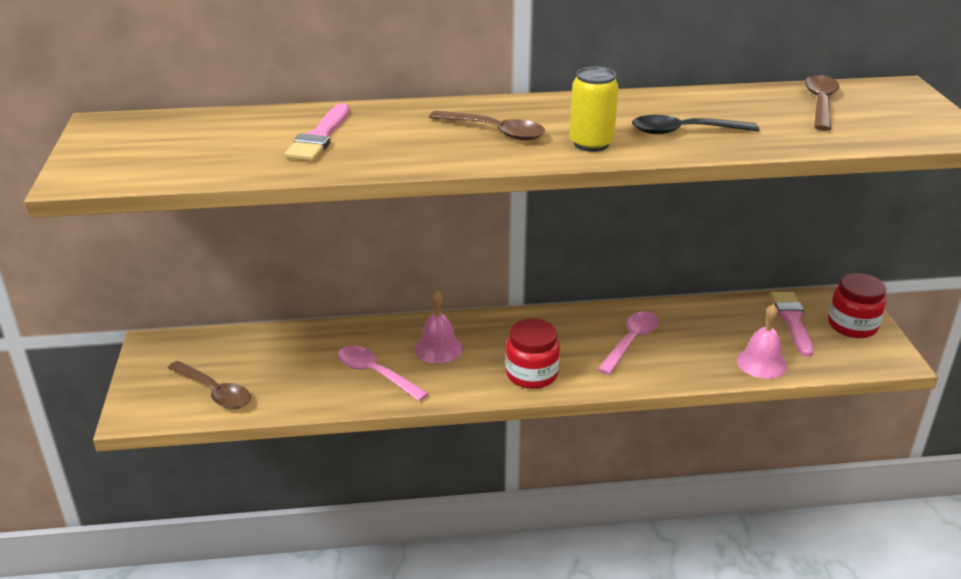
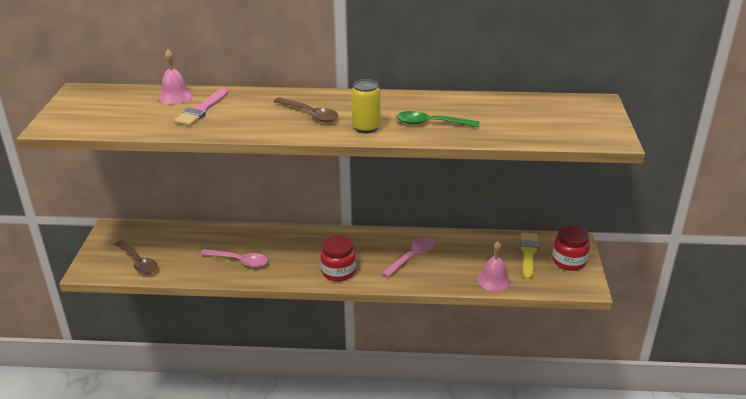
camera: 10 degrees right, 0 degrees up
(375, 373) = (239, 261): pink spoon -> pink spoon turned 150 degrees clockwise
(438, 348) = (285, 249): pink bell -> pink bell (175, 96)
(684, 131) = (431, 123): black spoon -> green spoon
(792, 320) = (528, 253): pink brush -> yellow brush
(820, 103) = (535, 110): brown spoon -> none

